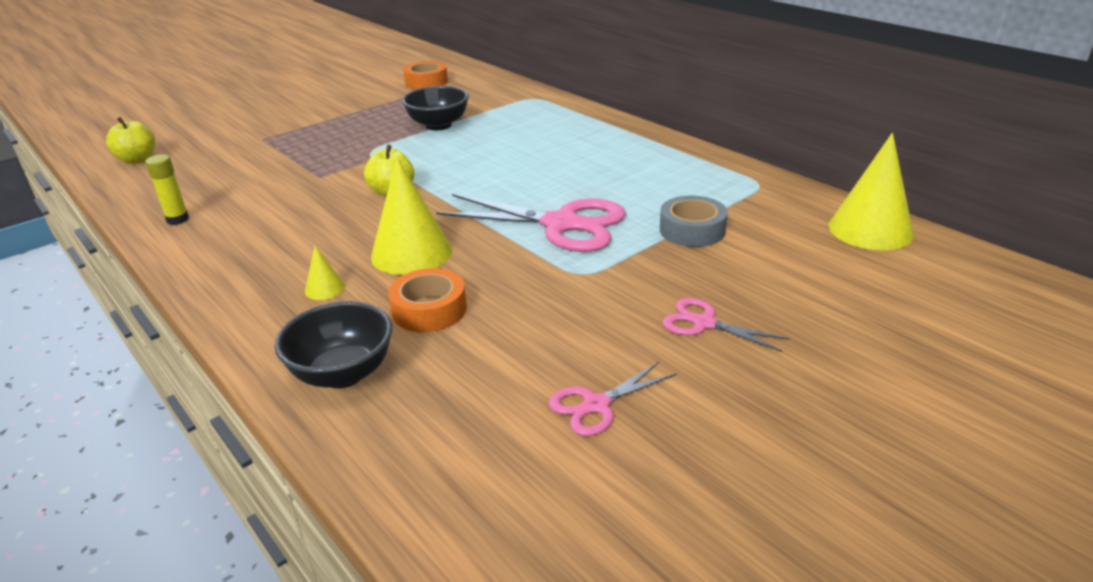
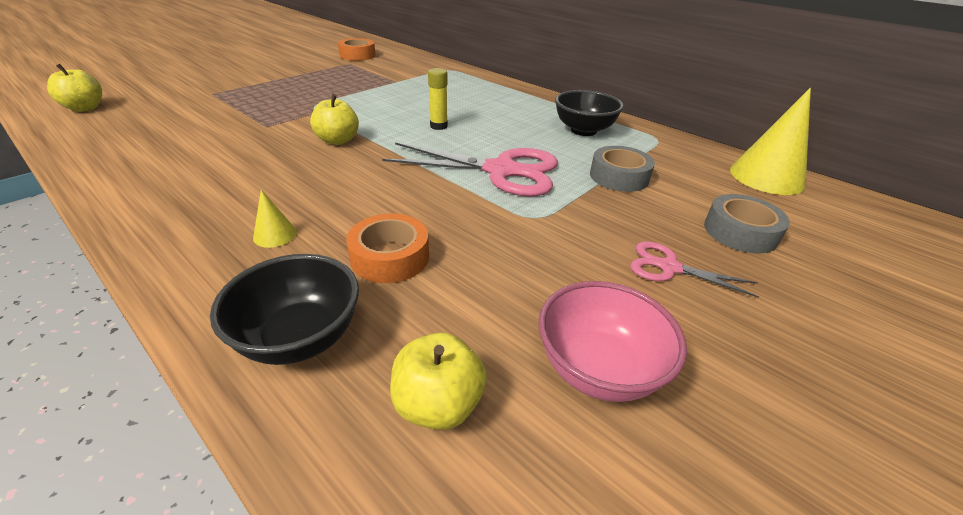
camera: 10 degrees left, 5 degrees up
(178, 219) = (118, 163): yellow glue stick -> yellow glue stick (438, 126)
(411, 253) = (363, 197): yellow cone -> none
(438, 125) = (373, 87): black bowl -> black bowl (583, 130)
(451, 424) = (438, 404): none -> yellow apple
(596, 405) = (598, 369): pink scissors -> pink bowl
(801, 290) = (740, 232): none -> grey tape

